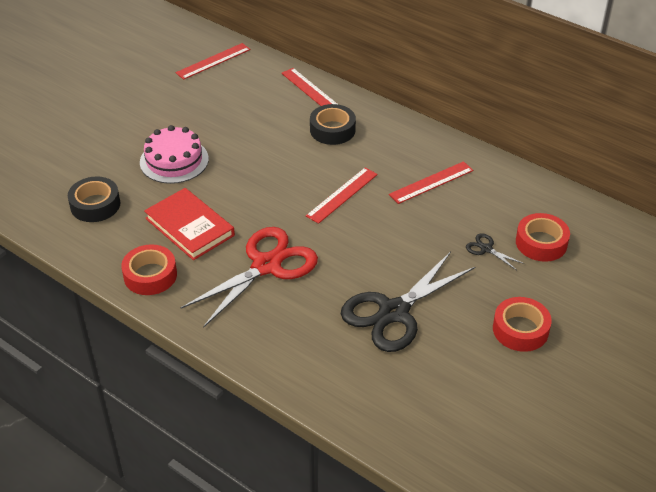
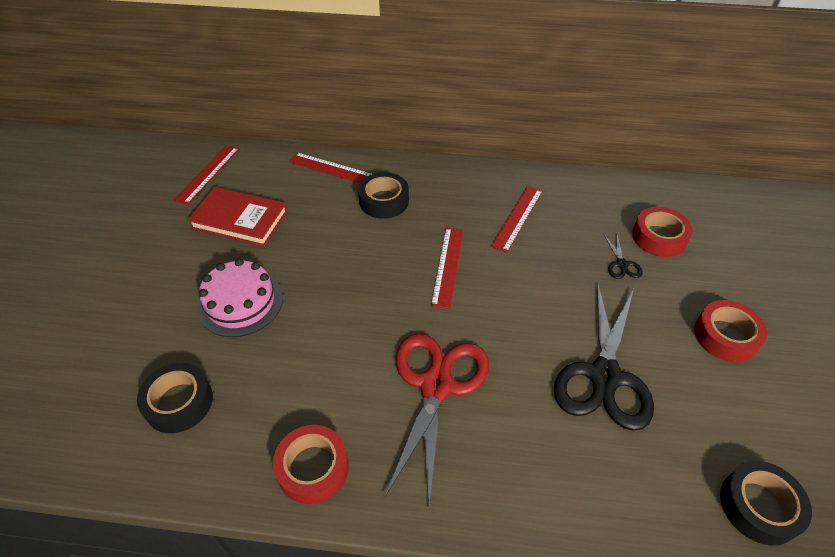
camera: 30 degrees left, 5 degrees up
(189, 227) = (315, 378): red book -> red book (240, 219)
(428, 430) = (759, 506): none -> black tape
(486, 249) = (621, 264): black scissors -> black scissors turned 105 degrees counterclockwise

